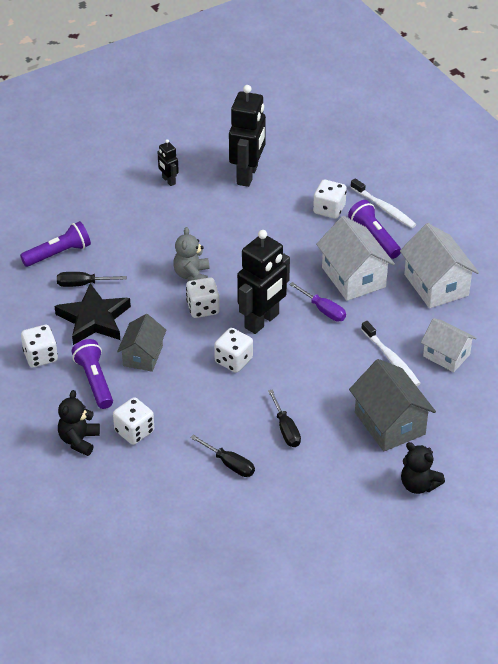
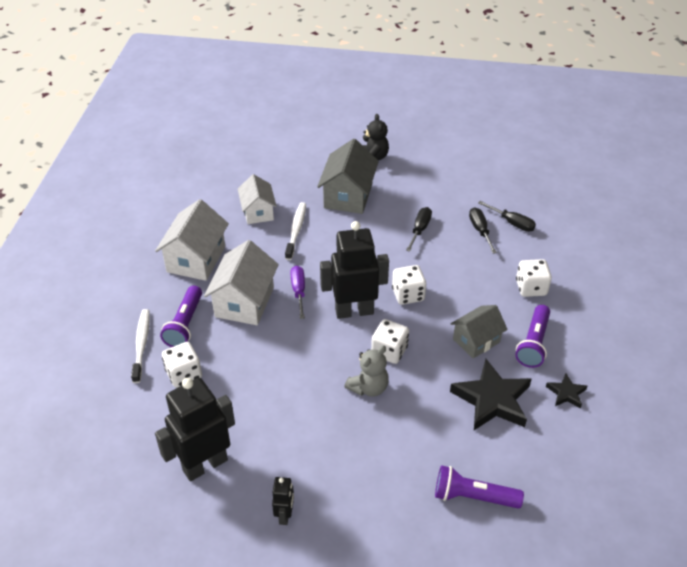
camera: 140 degrees left, 0 degrees up
(40, 356) = (566, 393): white dice -> black star
(79, 440) = (580, 305): black teddy bear -> none
(83, 284) = (474, 443): black screwdriver -> black screwdriver (511, 223)

